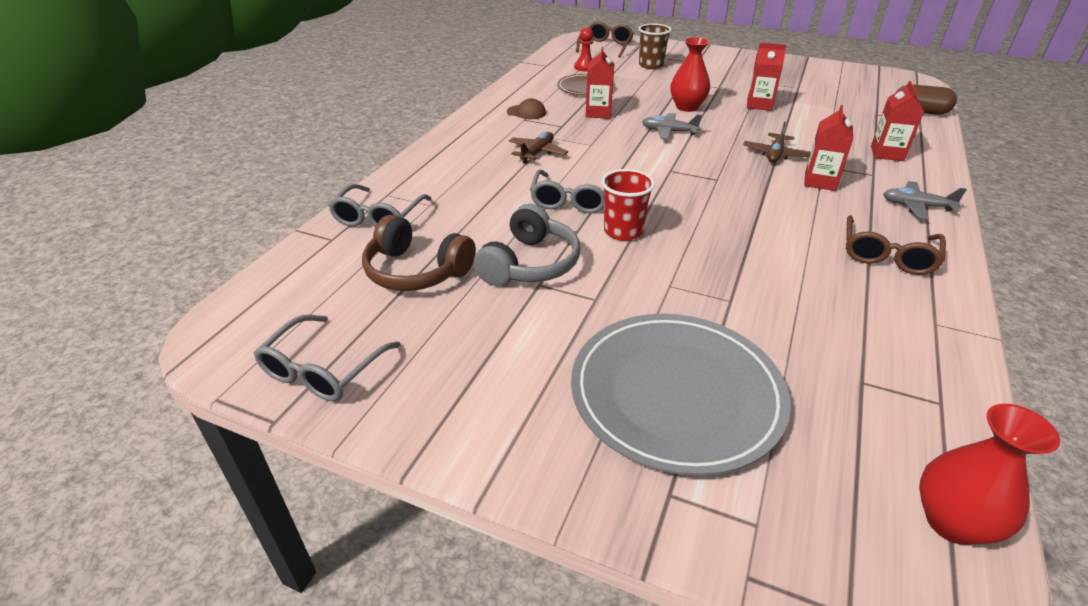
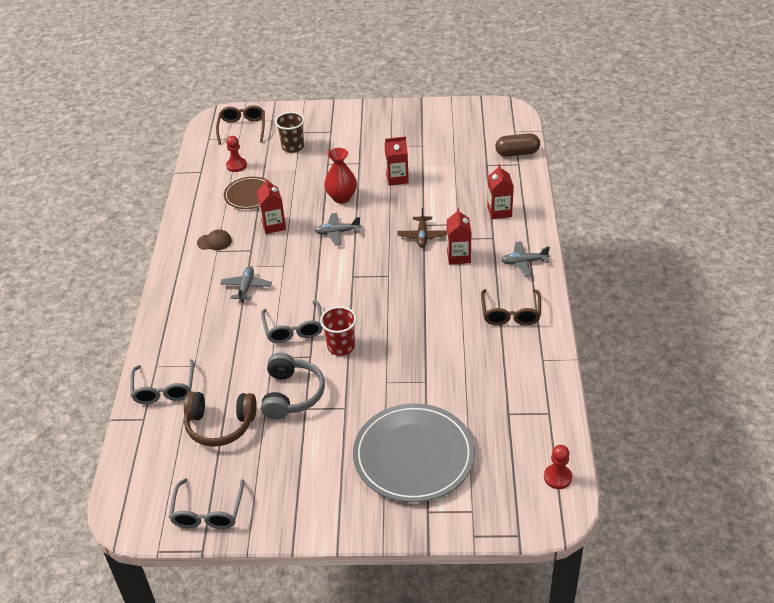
camera: 20 degrees left, 5 degrees up
(537, 153) = (246, 287): brown plane -> grey plane
(952, 522) = (557, 477): red vase -> red pawn

